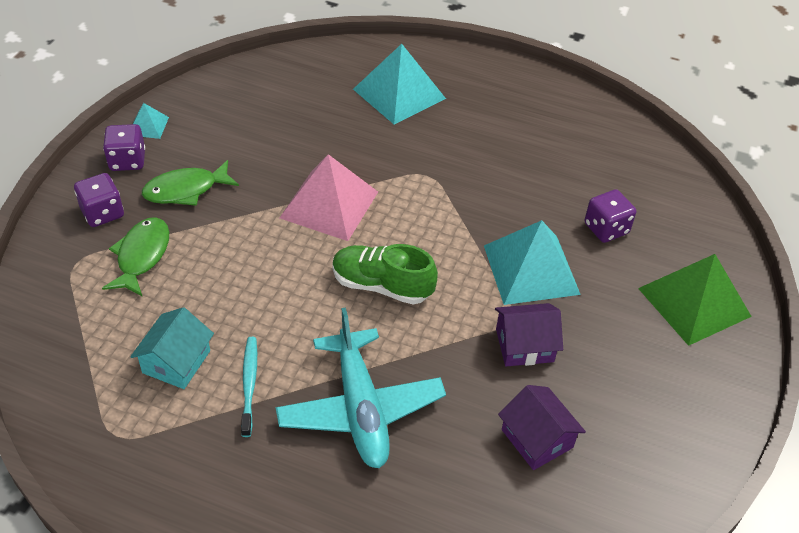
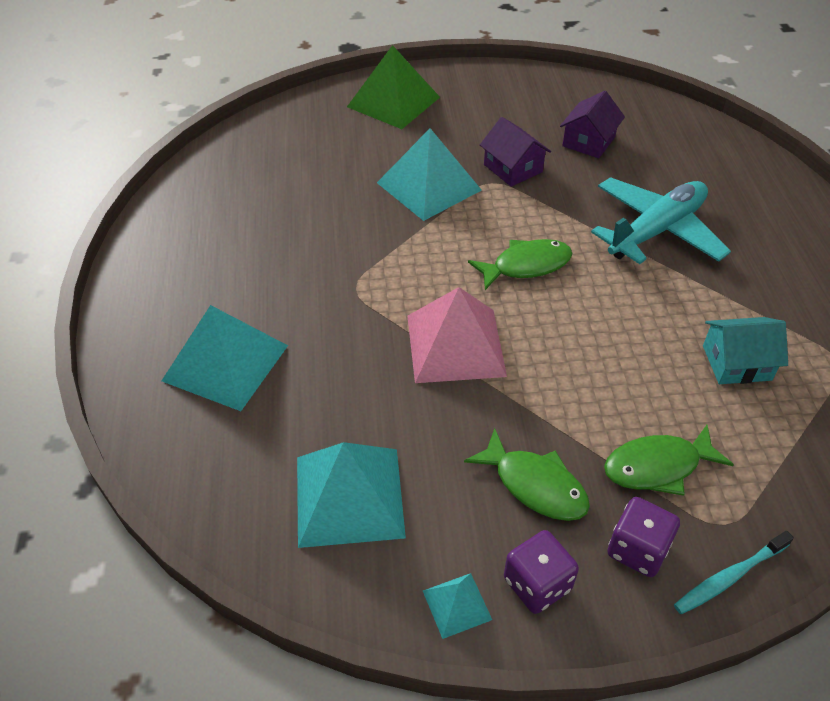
camera: 115 degrees left, 0 degrees up
(249, 384) = (704, 303): turquoise toothbrush -> turquoise toothbrush (729, 577)
(251, 111) = (349, 496): none -> turquoise pyramid
(382, 286) = (526, 265): green shoe -> green fish
(606, 228) = (344, 158): purple dice -> none

